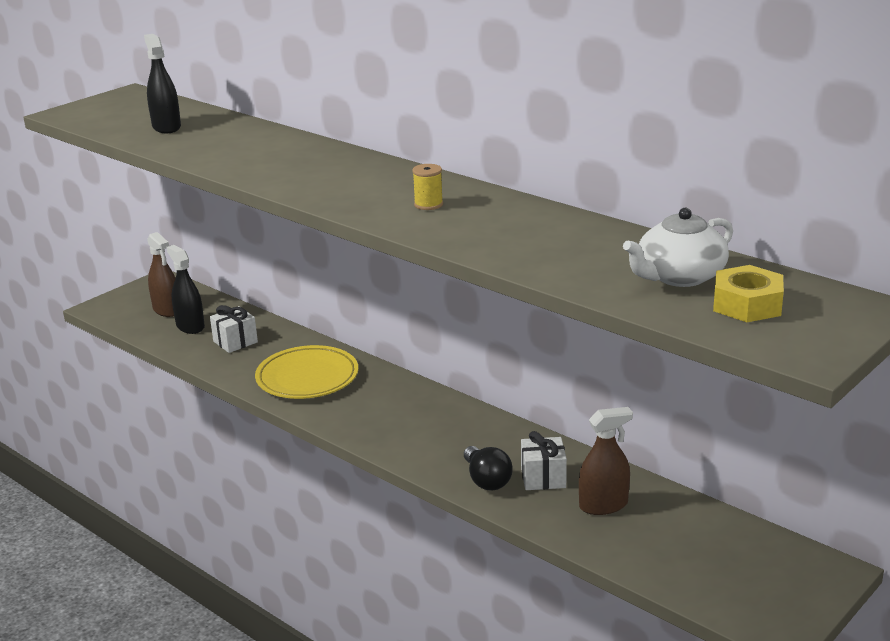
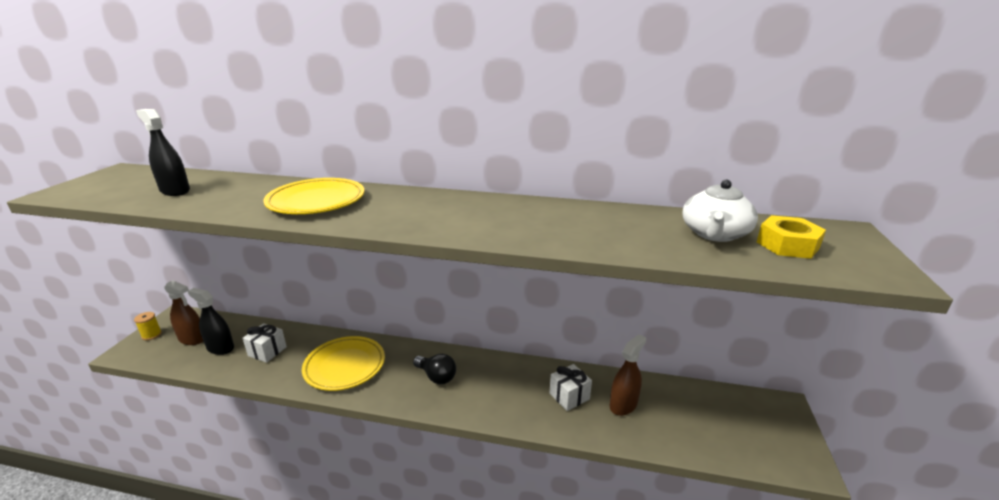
camera: 30 degrees left, 0 degrees up
(289, 162) = (316, 201): none -> yellow plate
(428, 204) = (469, 215): yellow spool -> yellow spool (151, 335)
(486, 480) = (535, 412): black light bulb -> black light bulb (436, 376)

